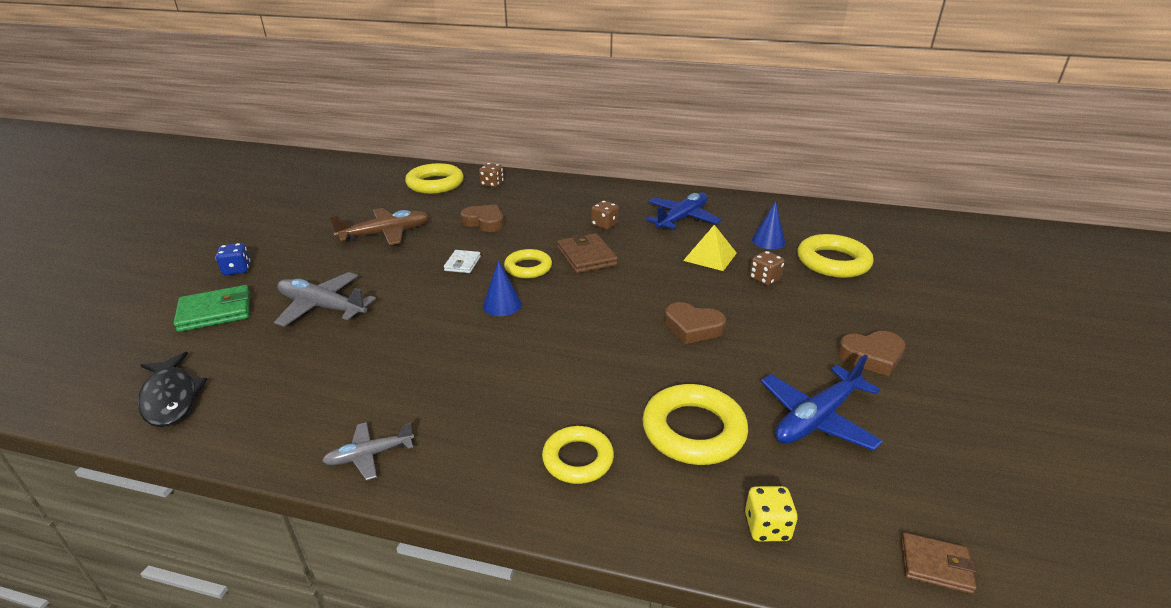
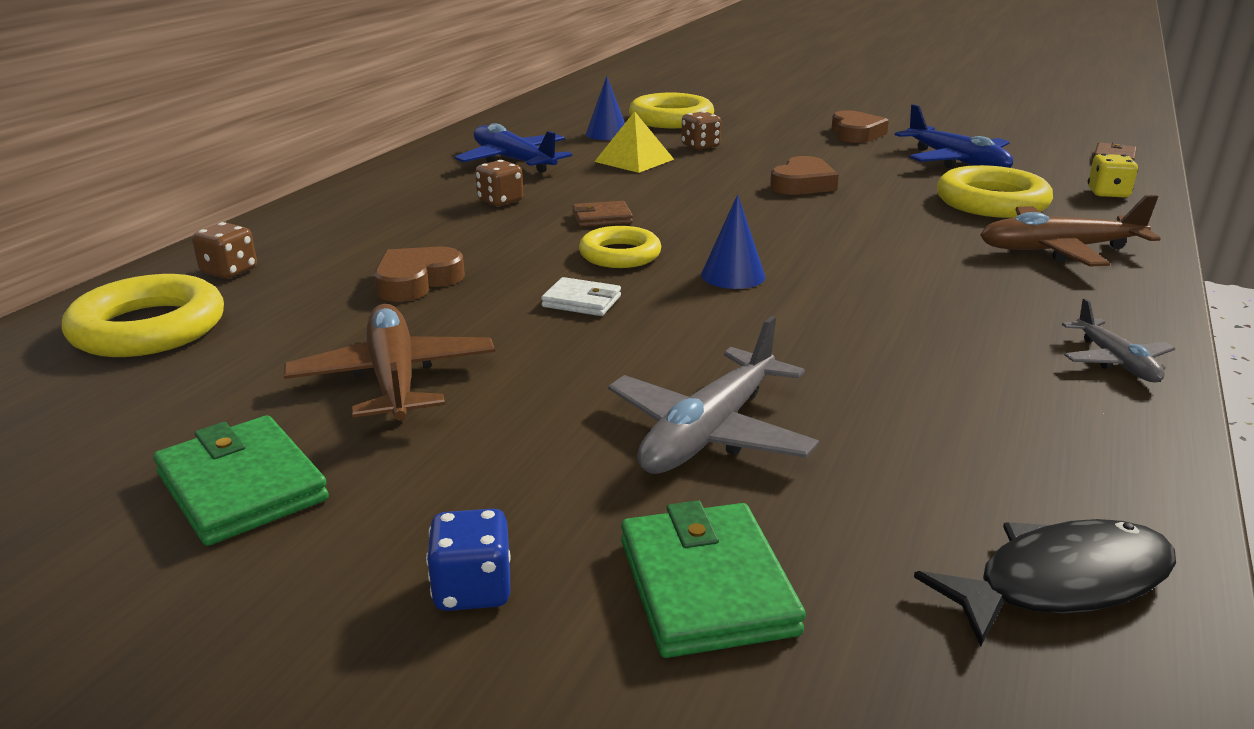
camera: 80 degrees left, 5 degrees down
(313, 224) = (242, 487): none -> green wallet
(578, 459) = (1059, 250): yellow ring -> brown plane
(587, 257) = (602, 218): brown wallet -> brown wallet, size x0.60

